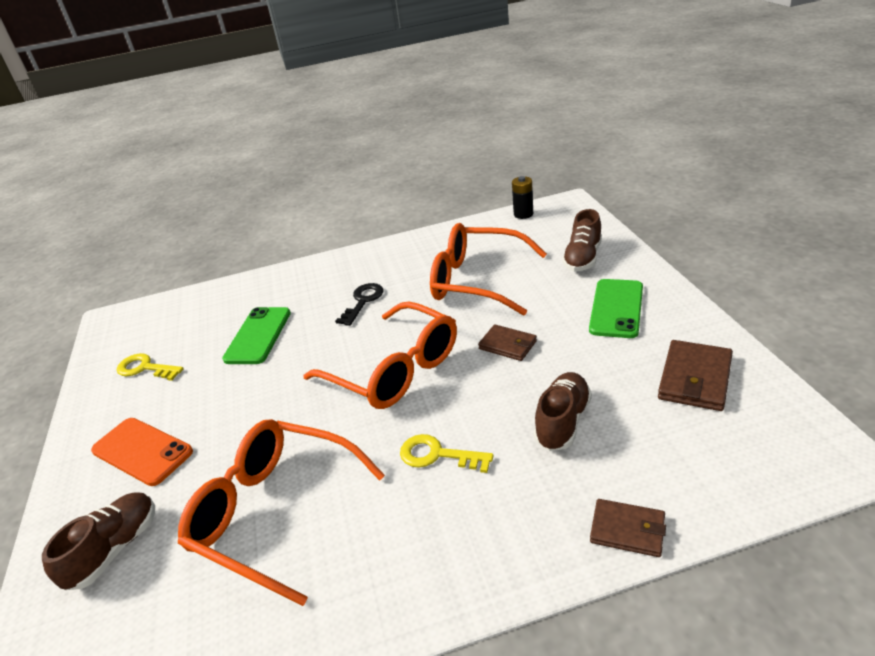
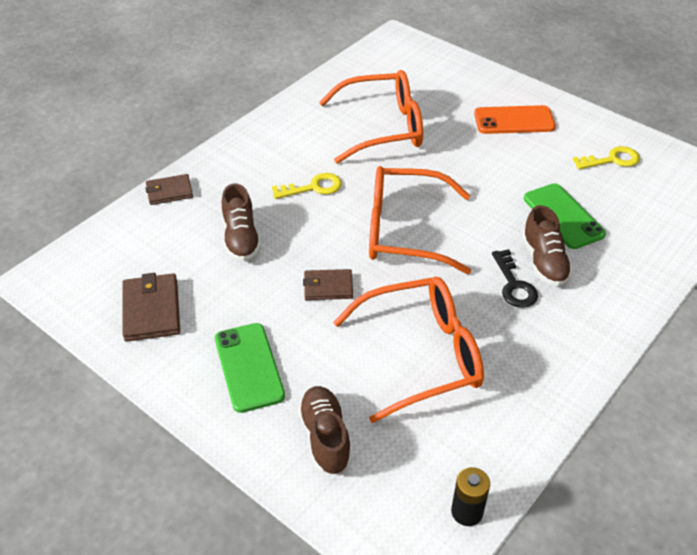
camera: 140 degrees right, 10 degrees up
(115, 549) = (450, 85): brown shoe -> brown shoe (544, 262)

